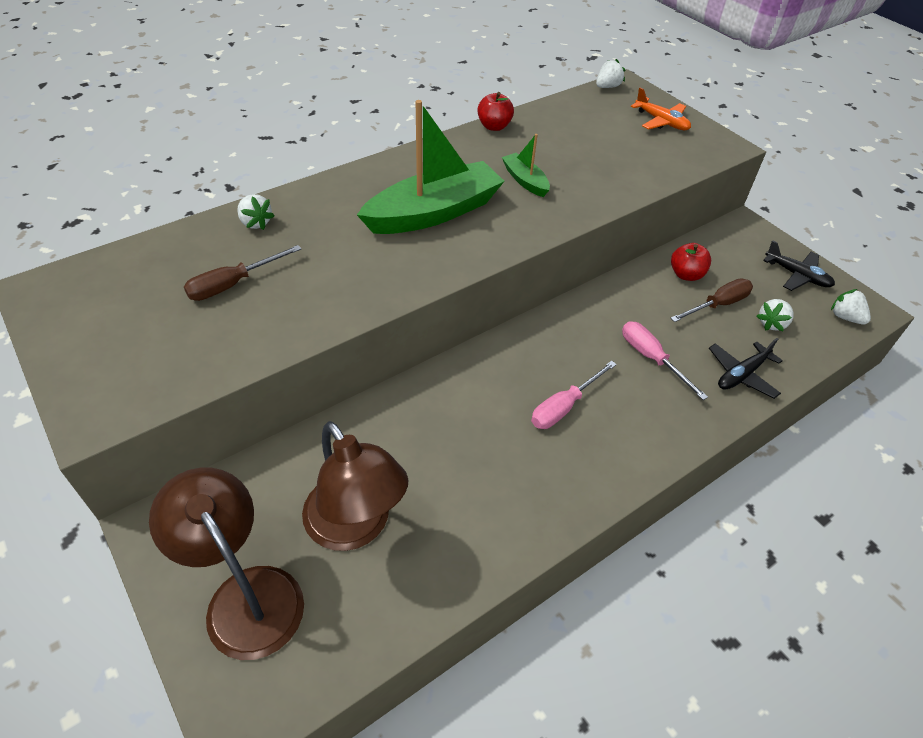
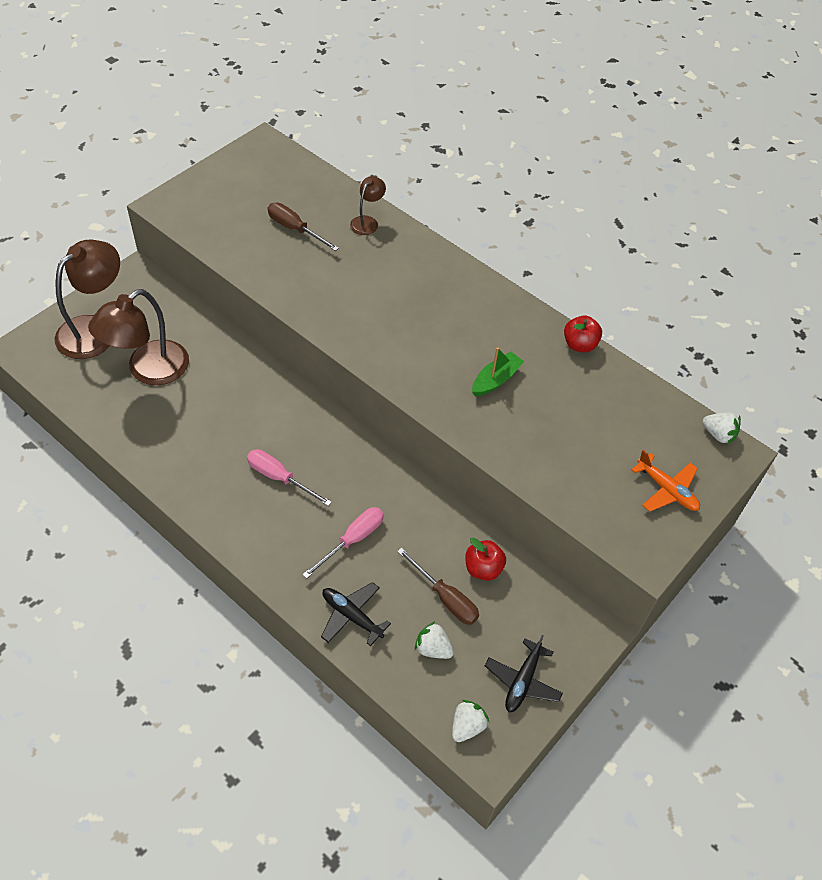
camera: 75 degrees right, 5 degrees up
(256, 223) = (367, 222): white strawberry -> brown lamp
(434, 213) = (421, 323): green boat -> none
(661, 122) = (667, 490): orange plane -> orange plane turned 75 degrees counterclockwise

